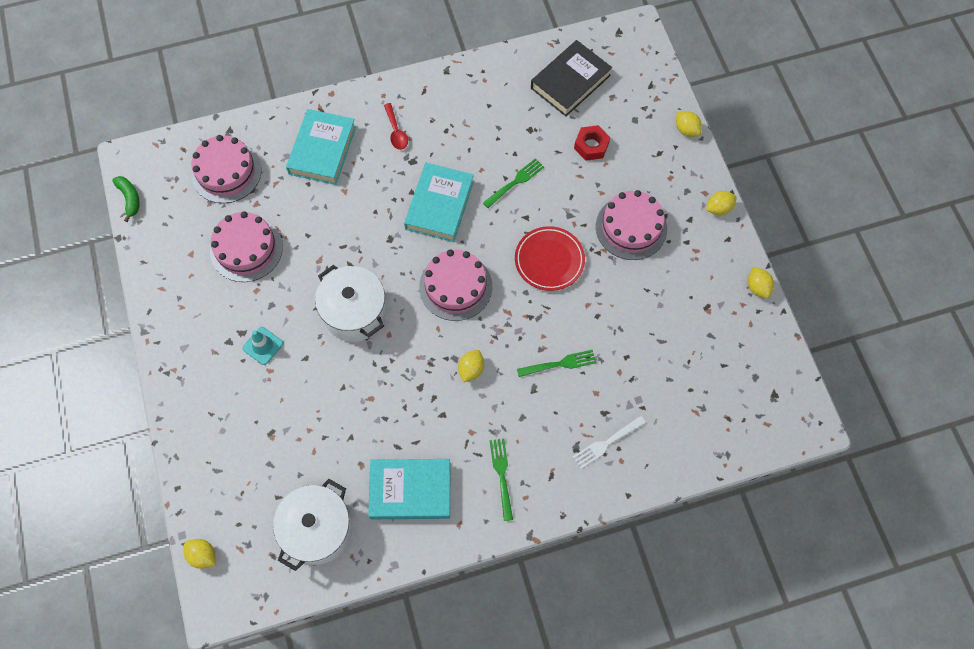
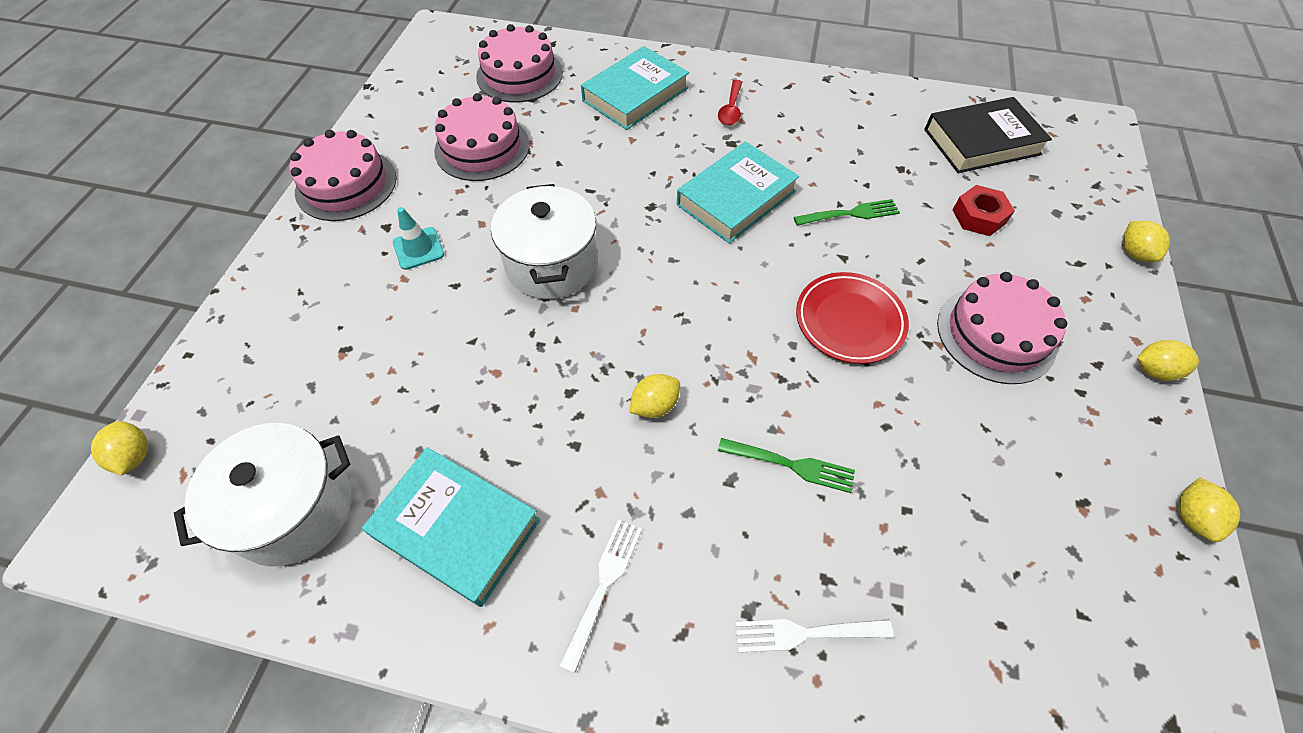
camera: 30 degrees right, 10 degrees down
(130, 198) = (407, 59): green banana -> none
(455, 286) = (699, 293): pink cake -> pink cake (346, 185)
(502, 476) = (603, 587): green fork -> white fork

